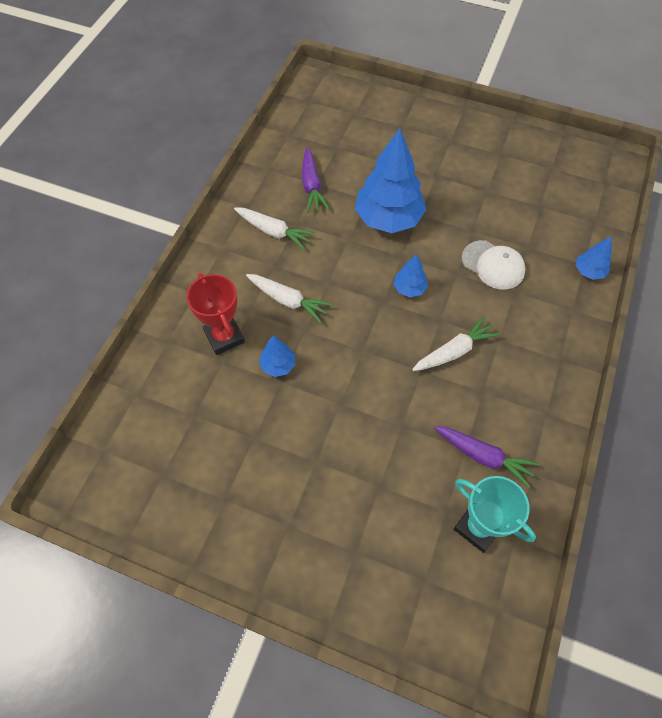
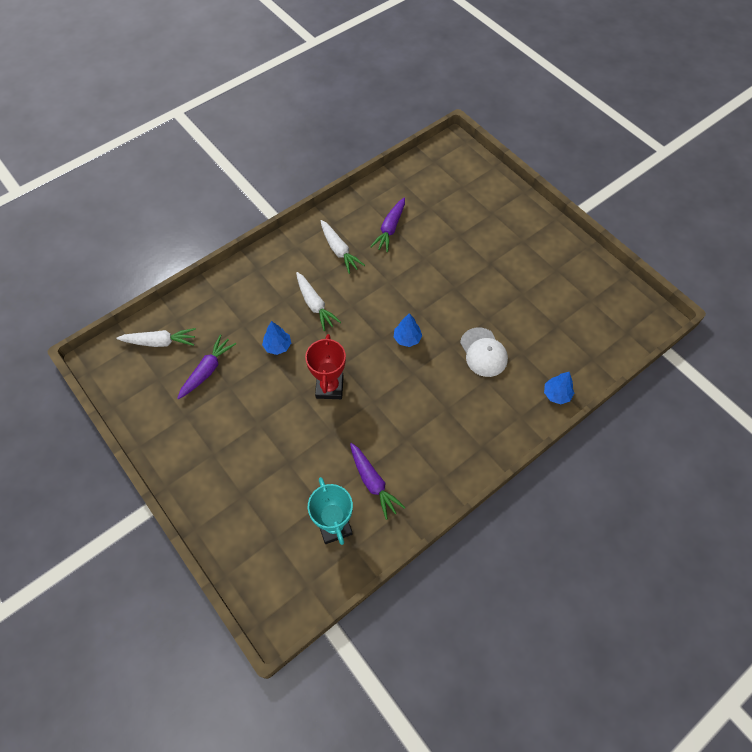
camera: 30 degrees right, 0 degrees up
(215, 433) = (207, 370): none -> purple carrot
(224, 337) = (255, 309): red trophy -> red trophy (329, 387)
(388, 218) = (429, 279): blue tree -> none
(454, 351) = (406, 400): white carrot -> white carrot (160, 342)

